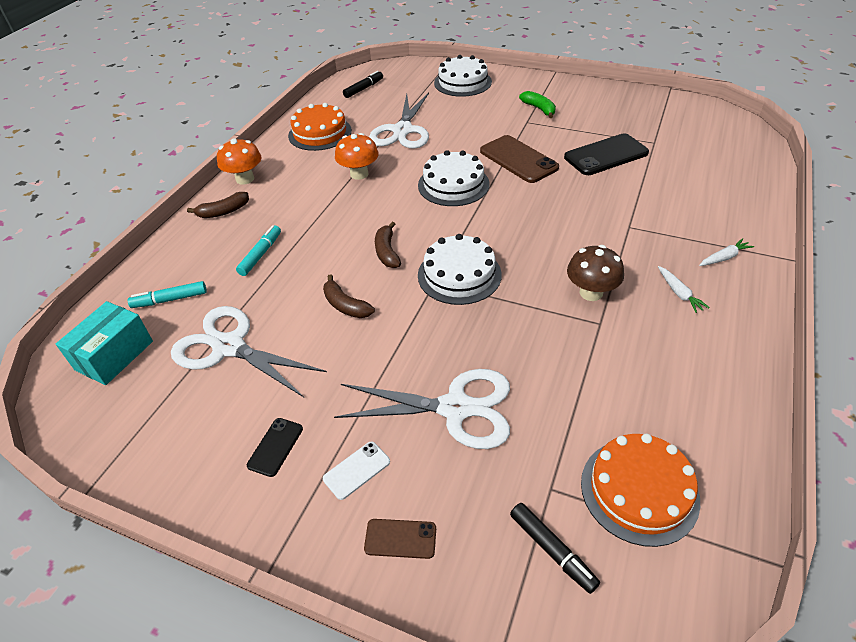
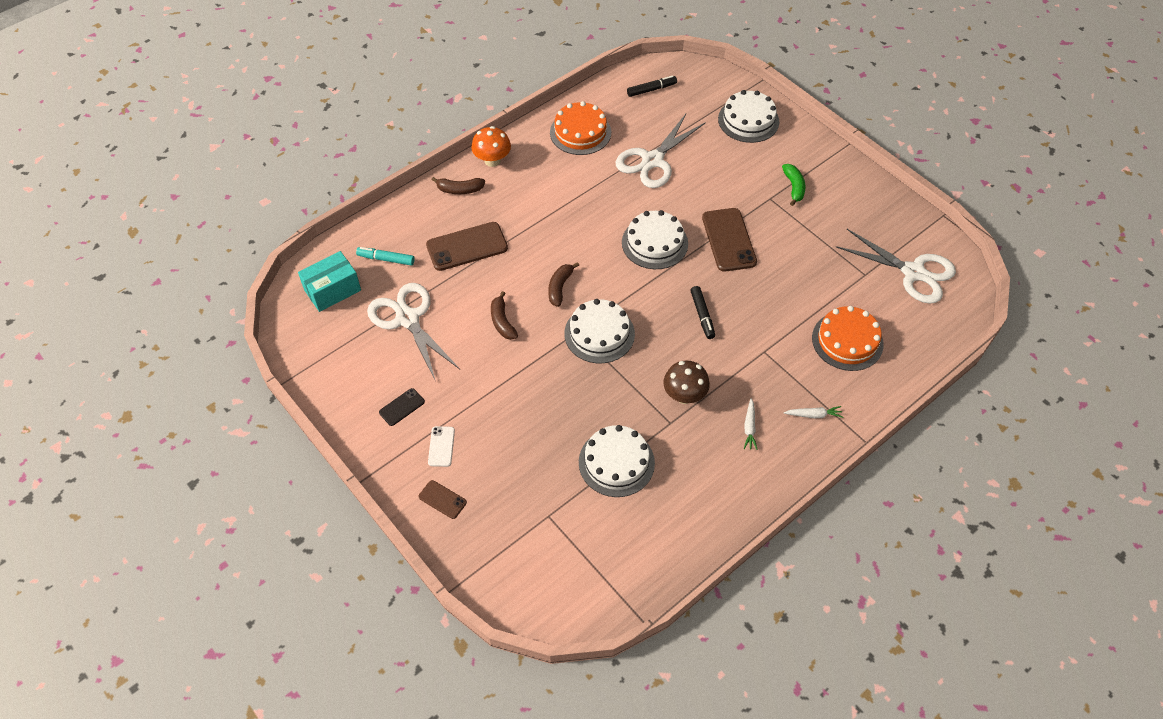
camera: 25 degrees right, 10 degrees up
(261, 254) = (467, 246): turquoise marker -> brown phone
(357, 470) = (441, 446): white phone -> white phone turned 75 degrees counterclockwise
(359, 174) = (585, 196): orange mushroom -> none
(455, 408) = (526, 436): white scissors -> white scissors (913, 272)
(552, 550) = (522, 549): black marker -> black marker (702, 315)
(579, 388) = (616, 462): none -> white cake
(606, 155) = (808, 269): black phone -> none
(639, 490) = (600, 544): orange cake -> orange cake (847, 341)

